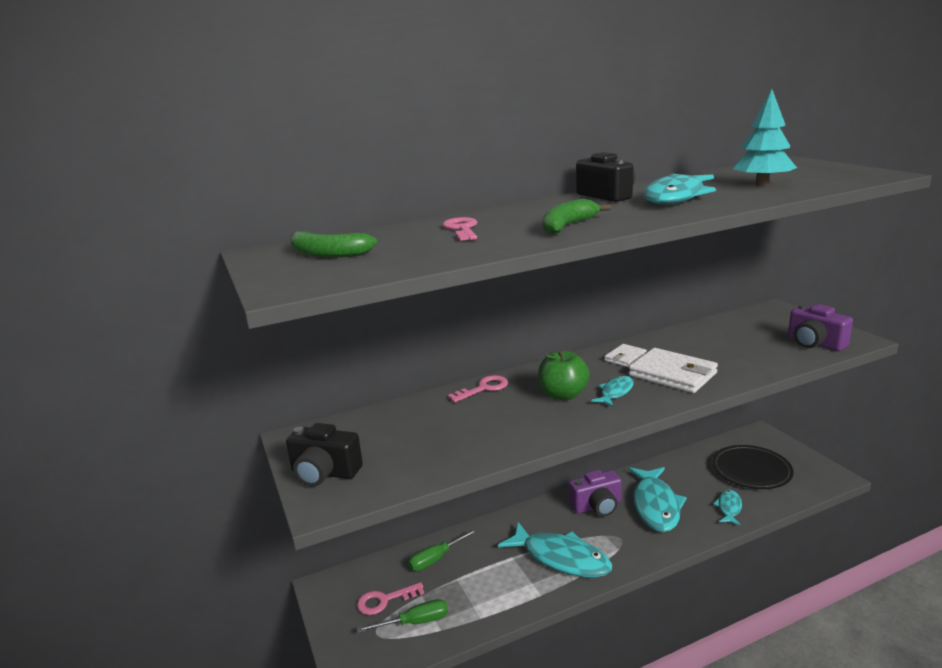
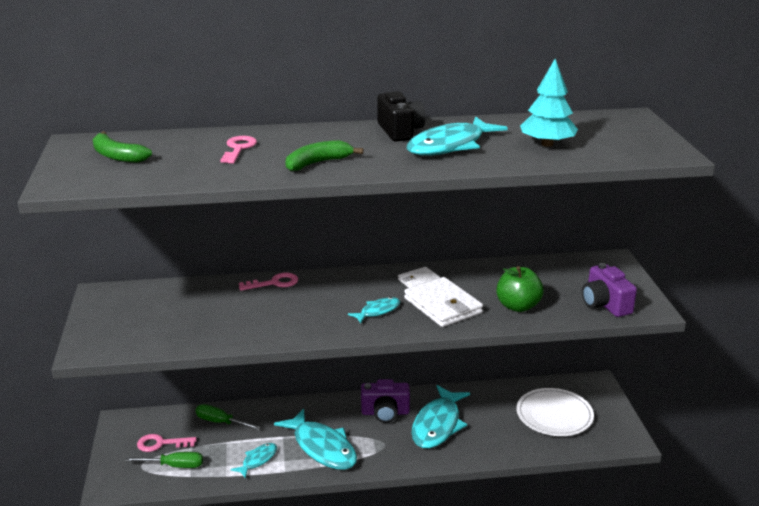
camera: 15 degrees right, 5 degrees up
(324, 473) = (102, 327): black camera -> none
(436, 559) = (220, 422): green screwdriver -> green screwdriver turned 45 degrees clockwise
(563, 395) = (332, 304): green apple -> green apple (518, 306)
(729, 508) = (503, 443): turquoise fish -> turquoise fish (258, 460)
(751, 470) = (554, 415): black plate -> white plate

